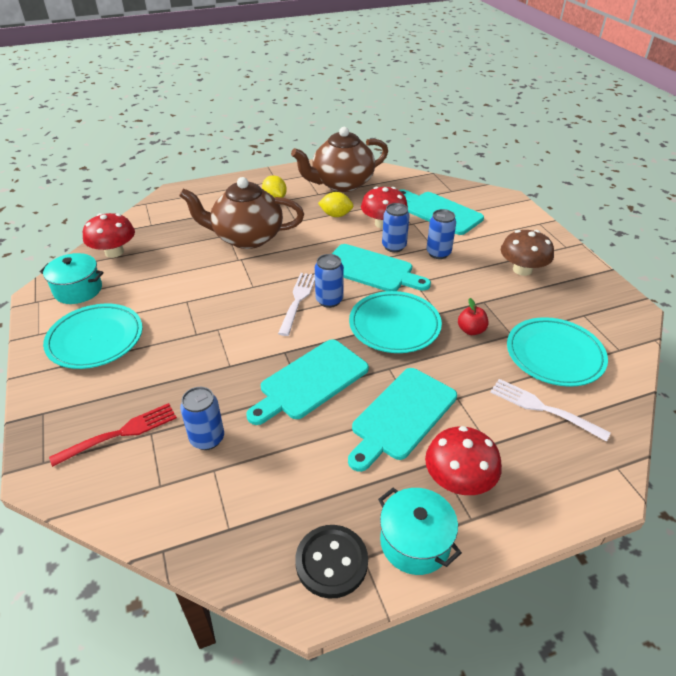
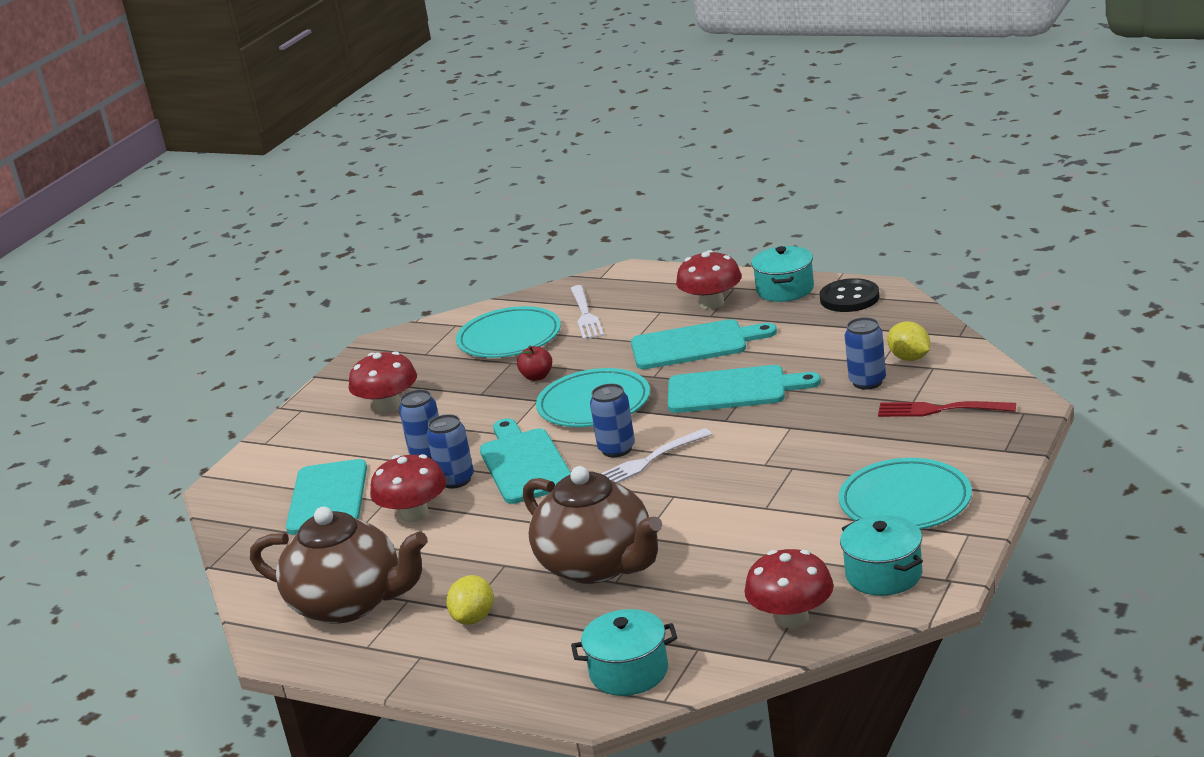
camera: 130 degrees left, 15 degrees down
(173, 206) = (629, 672): none -> turquoise pot
(336, 215) = (444, 552): yellow lemon -> yellow lemon (910, 358)
(522, 269) = (388, 406): brown mushroom -> red mushroom

